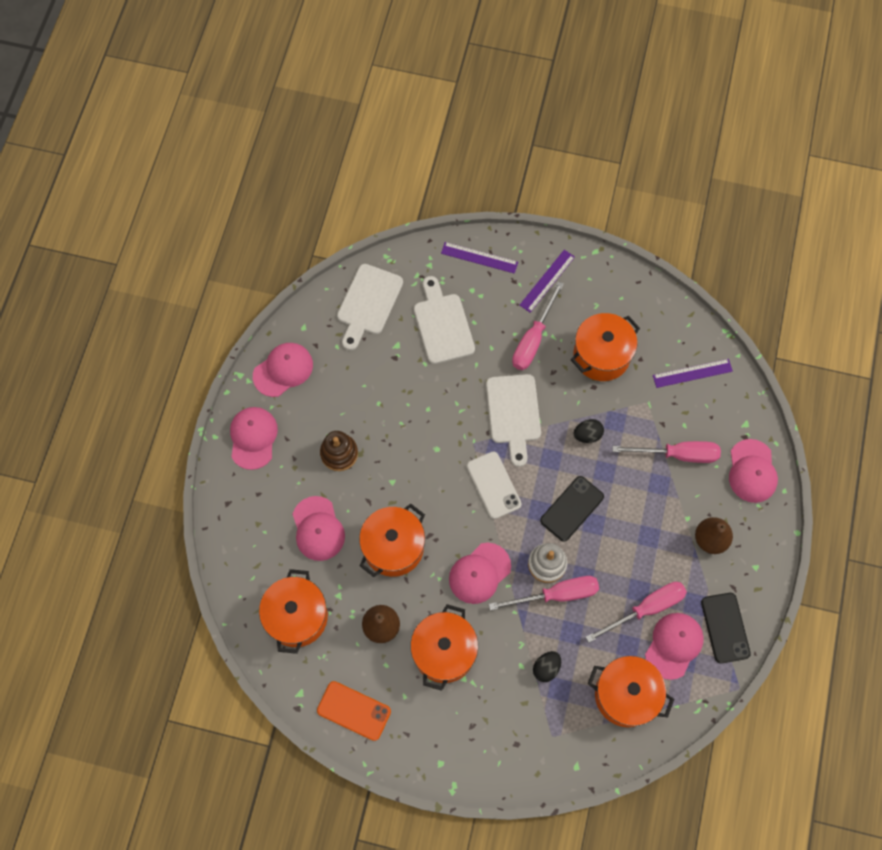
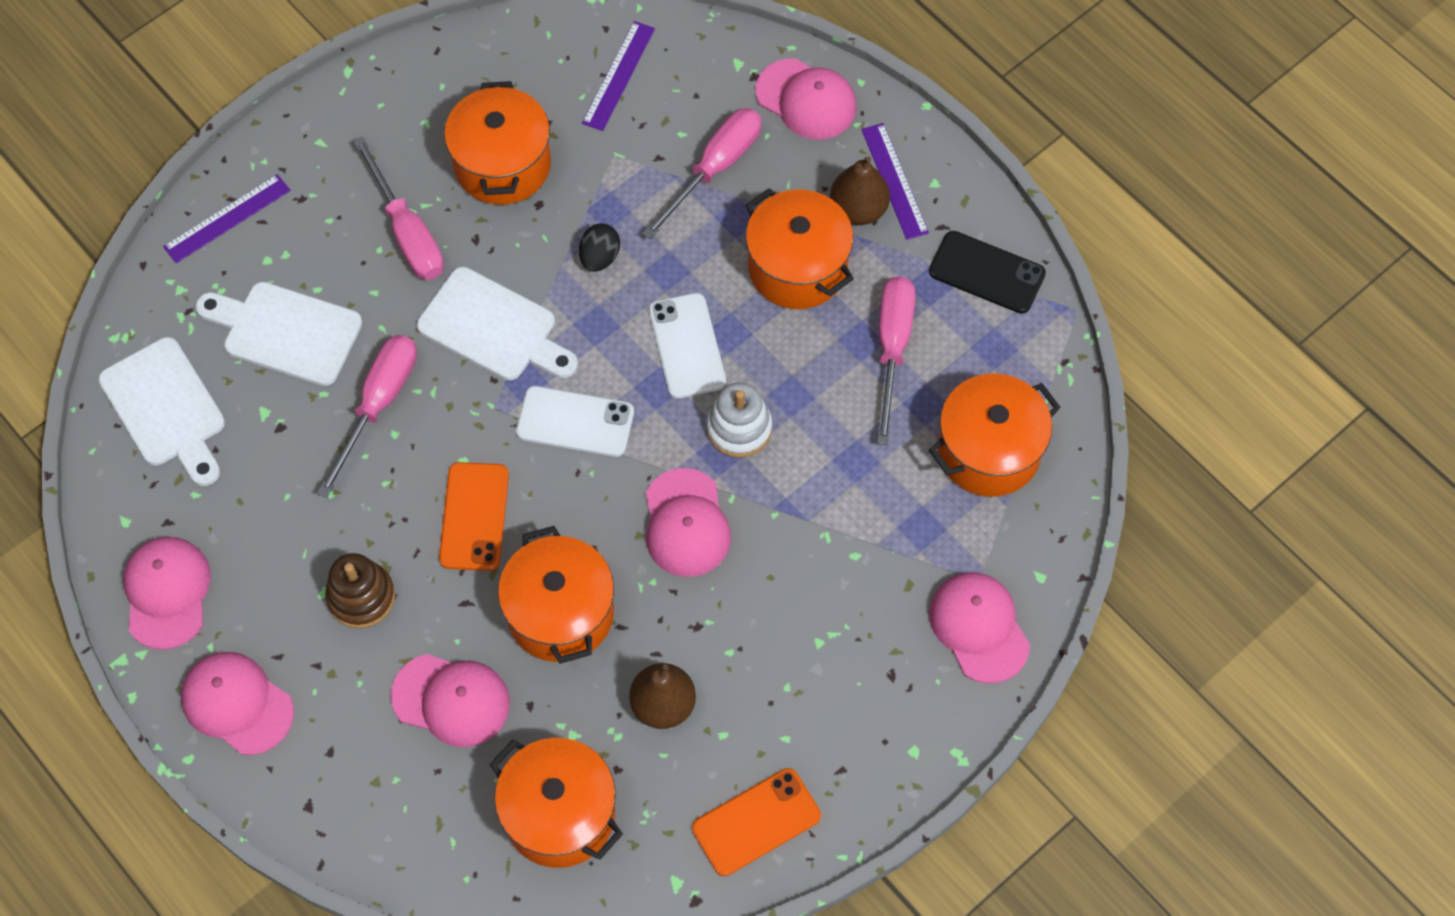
camera: 55 degrees left, 5 degrees down
(413, 474) = (474, 517): none -> orange phone
(444, 652) = (761, 643): orange pot -> orange pot (797, 267)
(546, 668) = (881, 526): black egg -> none
(547, 281) = (337, 157): purple ruler -> purple ruler (894, 181)
(556, 595) = (791, 445): pink screwdriver -> pink screwdriver (379, 404)
(572, 509) = (687, 346): black phone -> white phone
(674, 645) = (965, 348): pink cap -> pink cap (979, 627)

